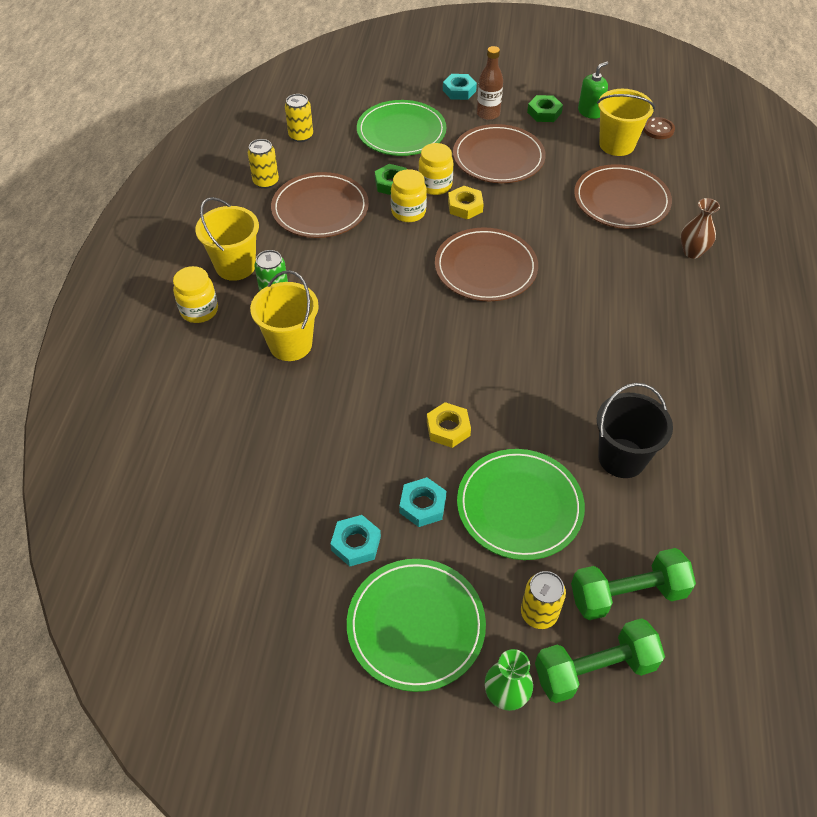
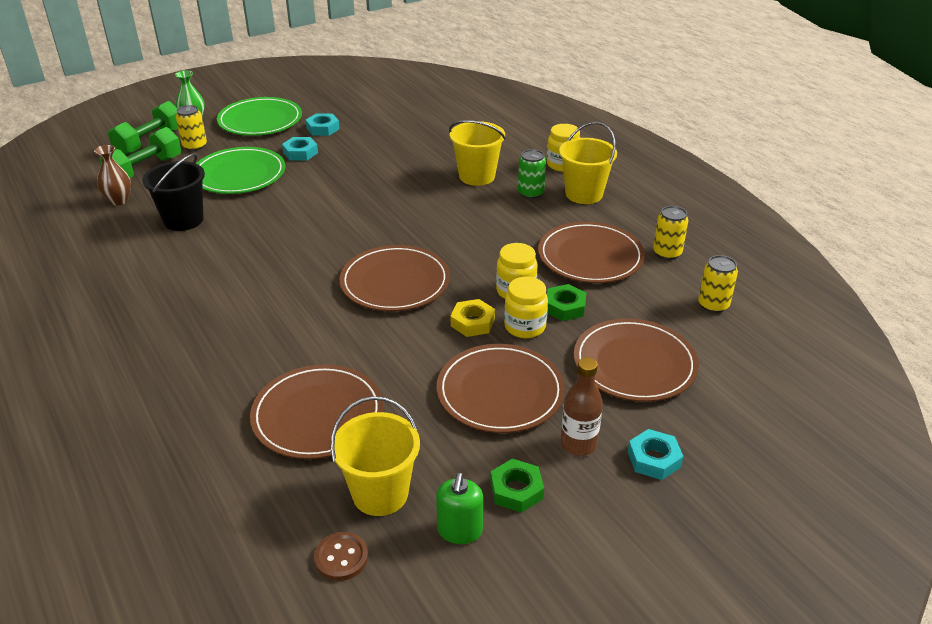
camera: 140 degrees right, 15 degrees down
(401, 132) = (634, 364): green plate -> brown plate
(448, 428) = (320, 185): yellow nut -> none
(692, 252) = (200, 396): brown vase -> brown vase (119, 200)

